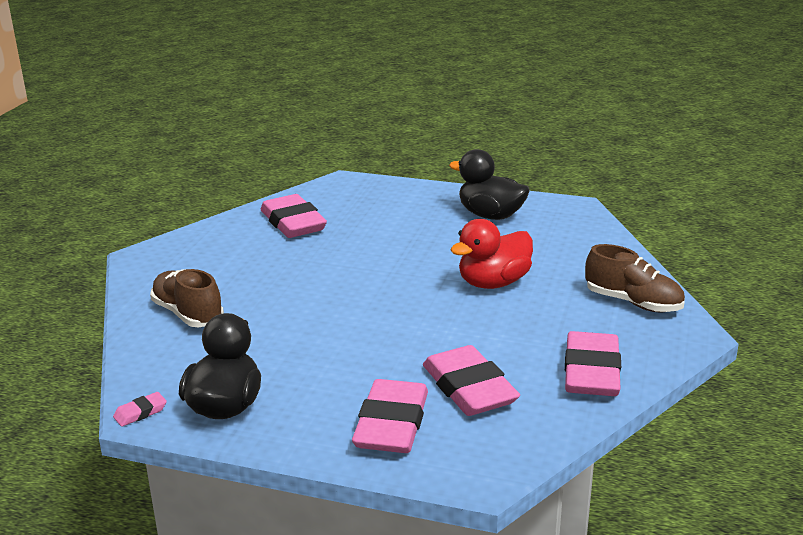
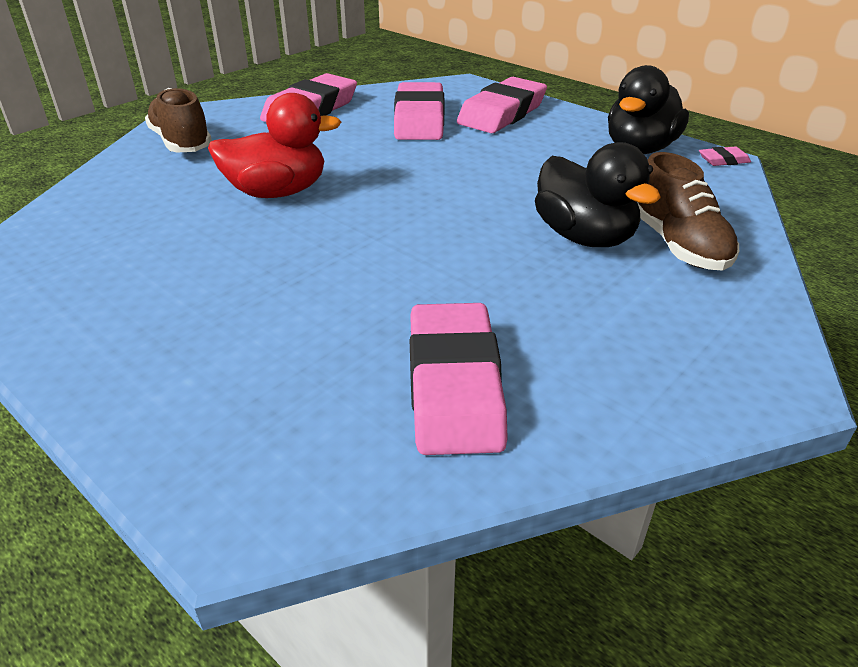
camera: 155 degrees left, 10 degrees up
(490, 215) = (119, 294): black duck -> black duck (584, 237)

